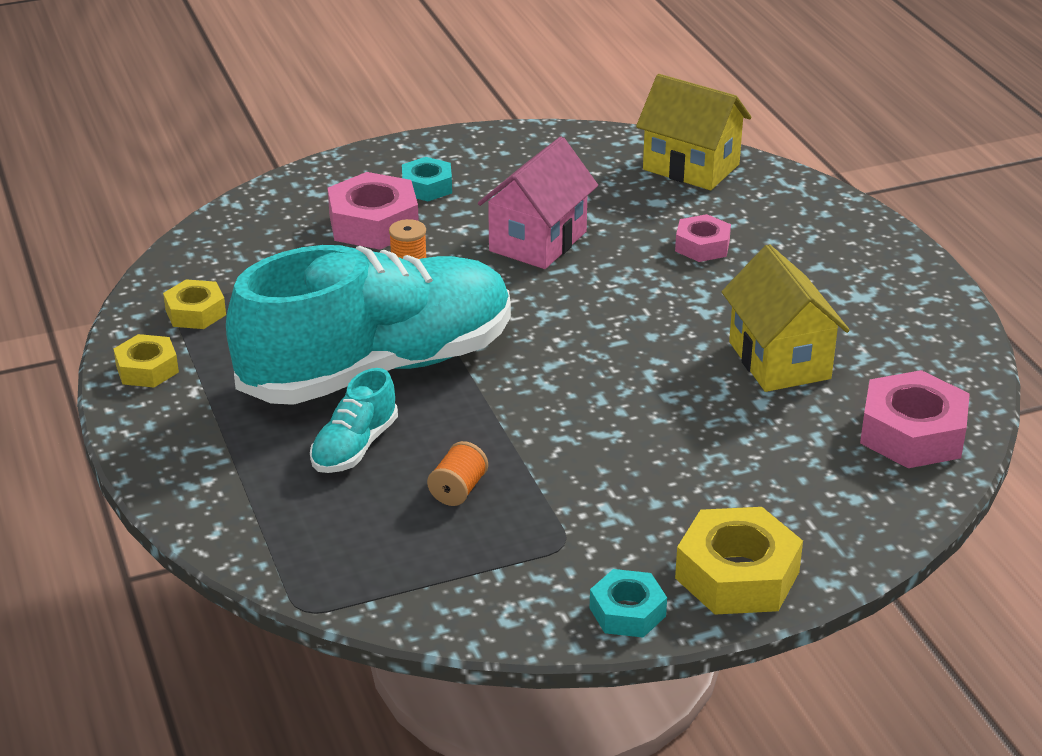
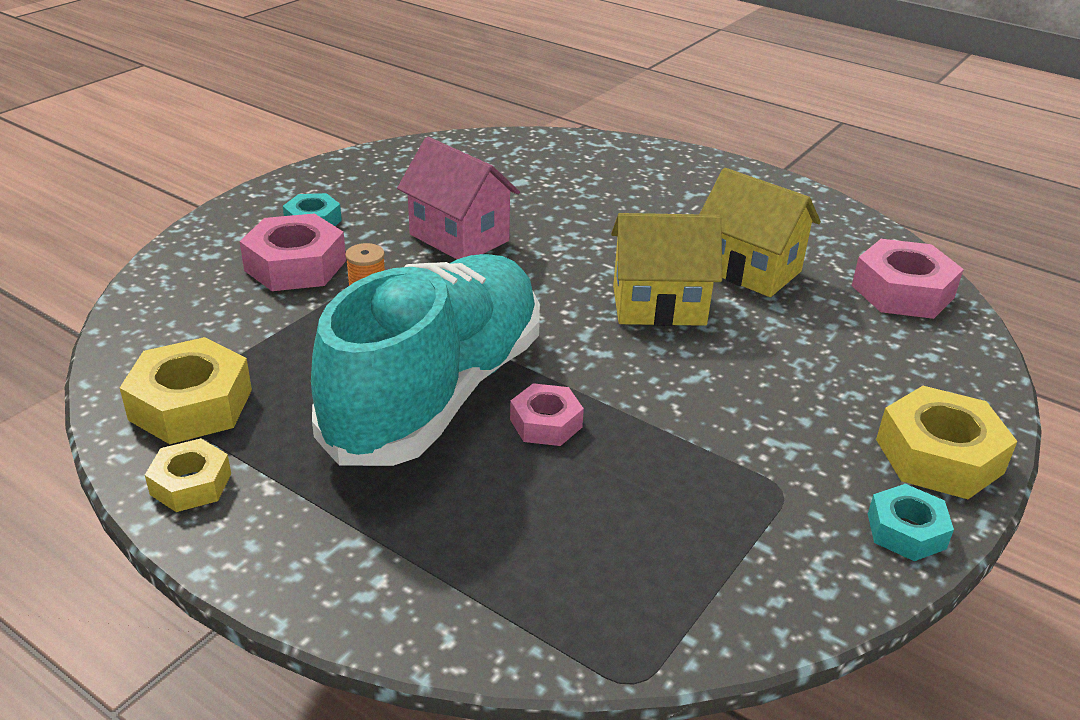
camera: 35 degrees left, 0 degrees up
(195, 312) = (191, 404): yellow nut -> yellow nut, size x1.67
(354, 447) = (496, 478): turquoise shoe -> none
(458, 490) = (637, 479): orange spool -> none
(538, 241) = (459, 238): pink house -> pink house turned 45 degrees counterclockwise
(691, 167) = (515, 150): yellow house -> yellow house (658, 306)
(702, 246) = (591, 204): pink nut -> pink nut (545, 423)

